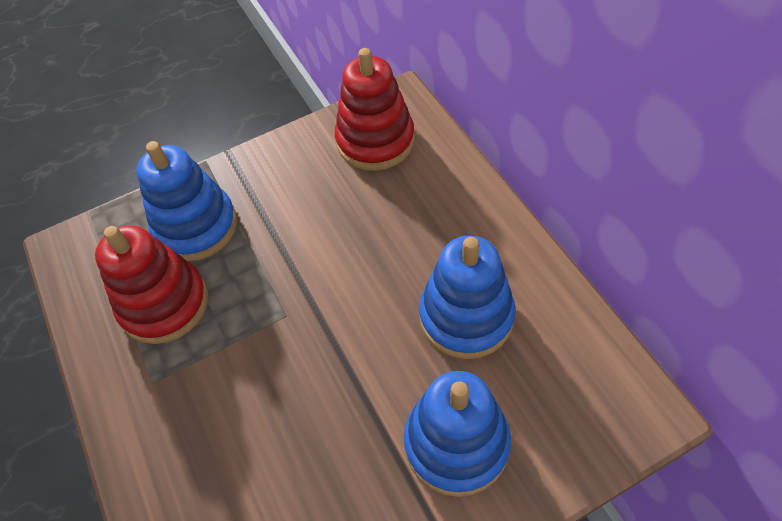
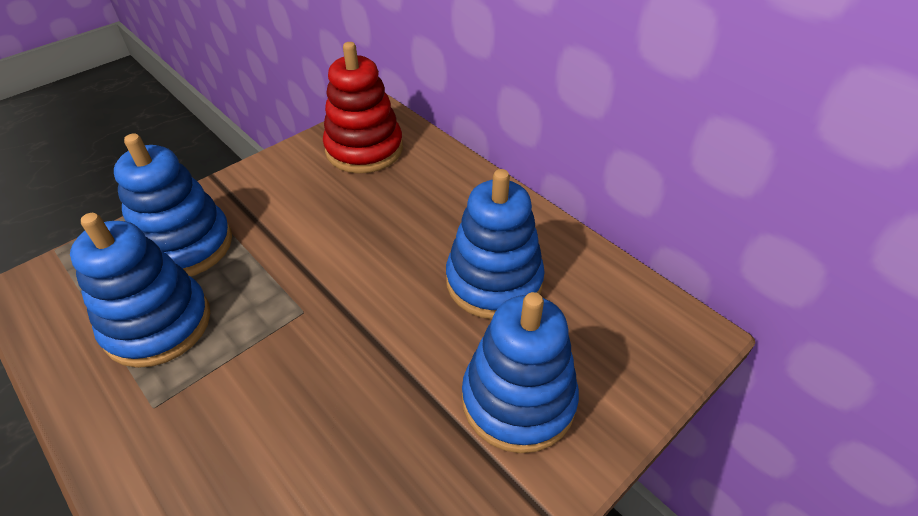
camera: 20 degrees left, 10 degrees down
(164, 304) = (158, 324): red stacking toy -> blue stacking toy

